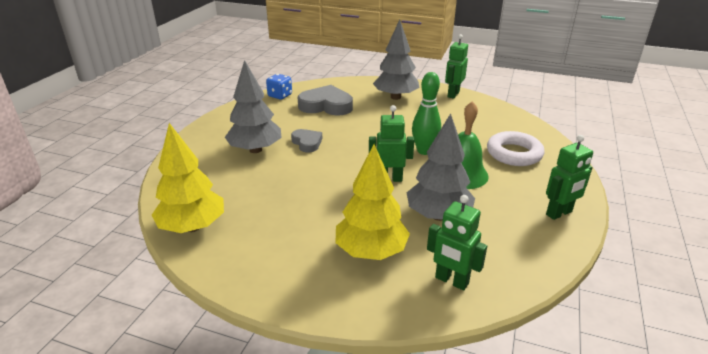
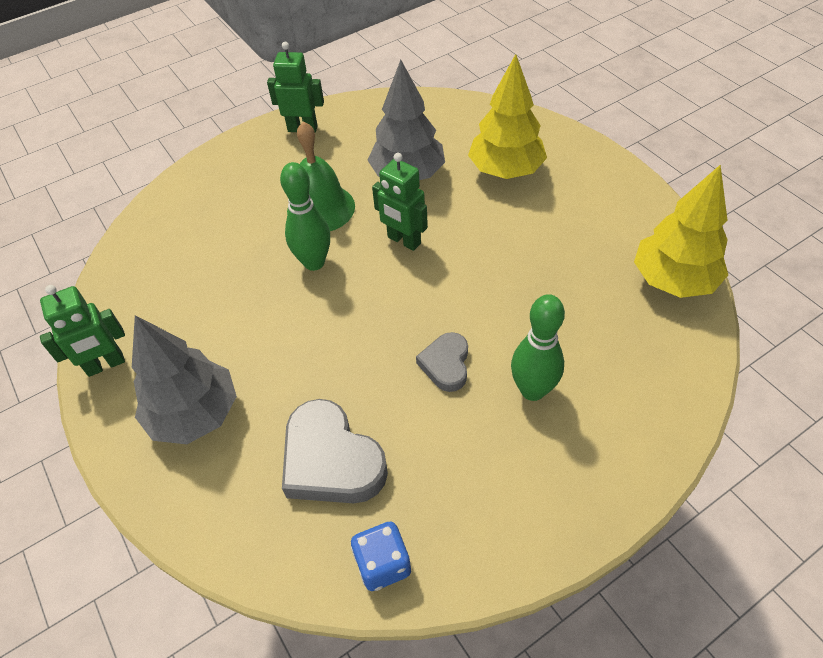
camera: 140 degrees left, 20 degrees up
(255, 150) = (532, 390): grey tree -> green bowling pin
(451, 281) = (465, 122): green robot -> none
(514, 153) = (226, 206): white ring -> none

